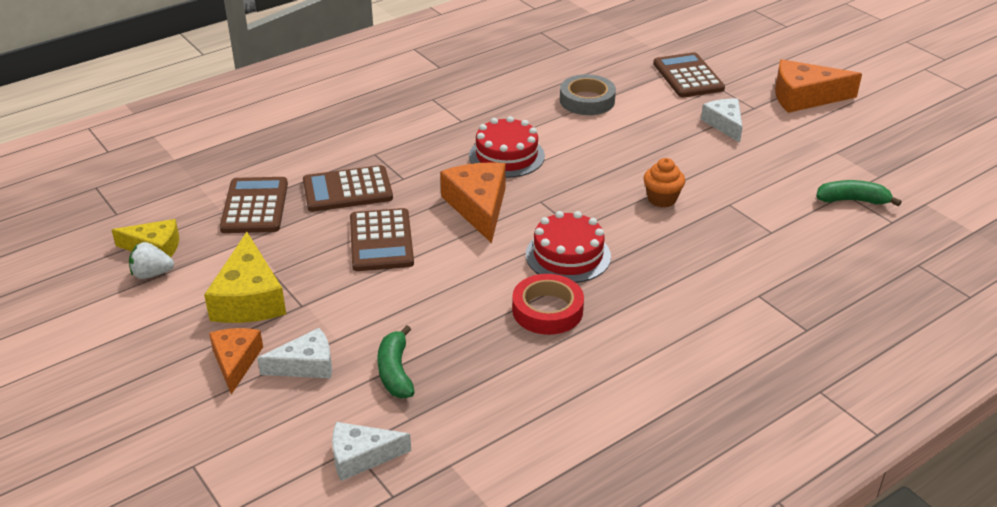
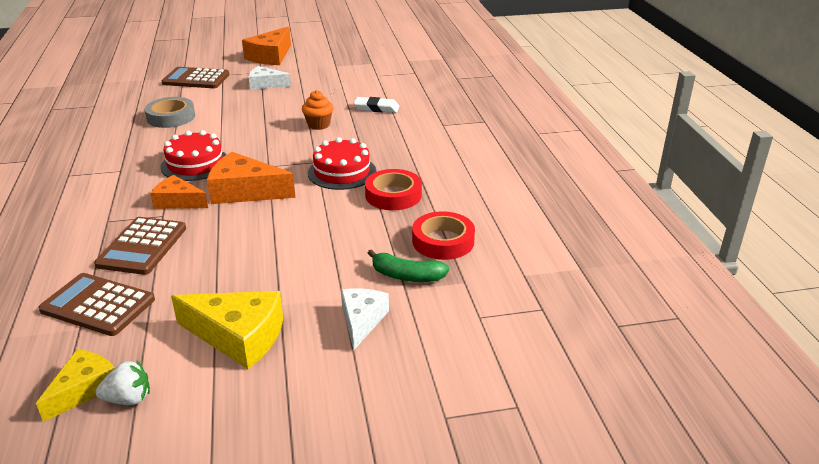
camera: 65 degrees left, 5 degrees down
(152, 274) = (128, 399): white strawberry -> white strawberry turned 120 degrees counterclockwise
(236, 362) = (323, 362): orange cheese -> orange cheese (178, 201)
(361, 457) = (491, 314): white cheese -> none
(381, 241) = (236, 245): brown calculator -> none
(477, 379) = (443, 241): none -> red tape
(749, 226) = (376, 108): none -> white eraser
(852, 200) = (385, 75): green banana -> none

